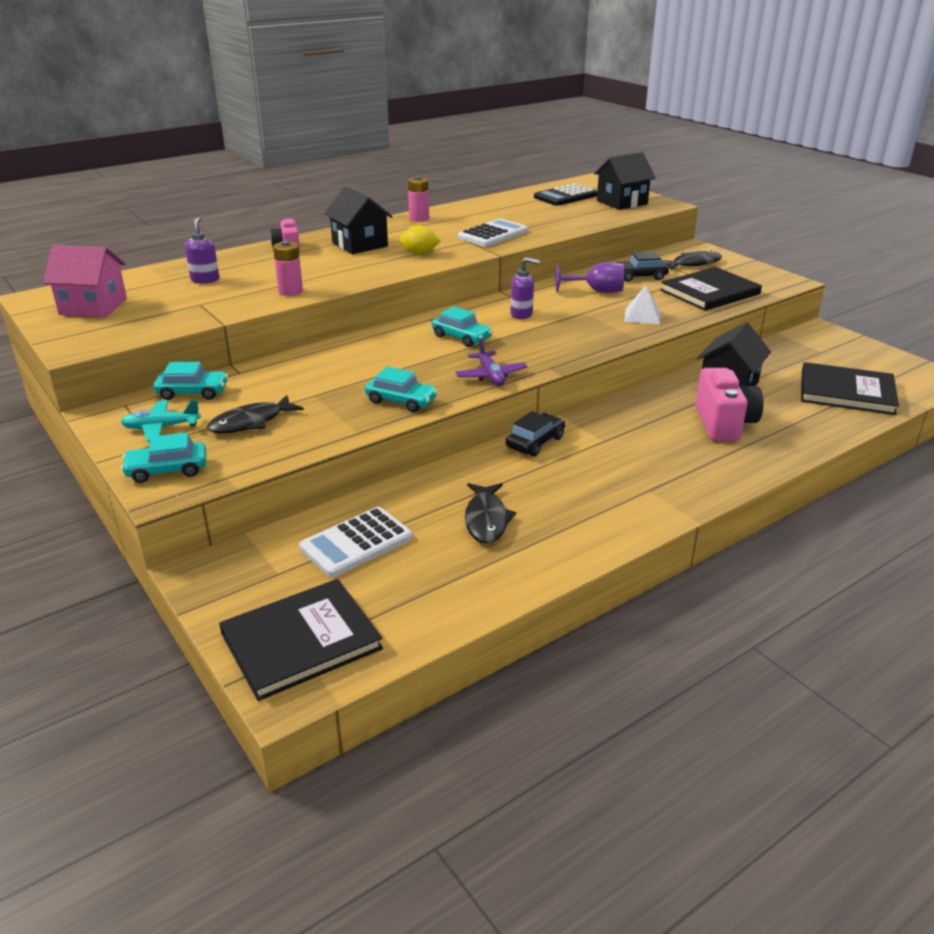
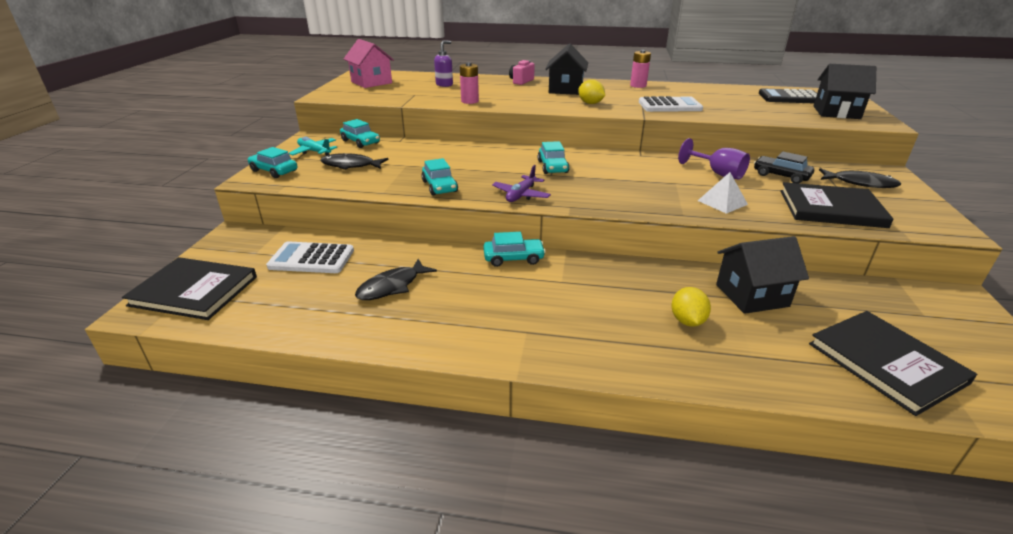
camera: 45 degrees right, 0 degrees up
(522, 314) = (624, 168): purple soap dispenser -> none
(535, 442) = (513, 258): black car -> turquoise car
(724, 424) = (687, 321): pink camera -> yellow lemon

